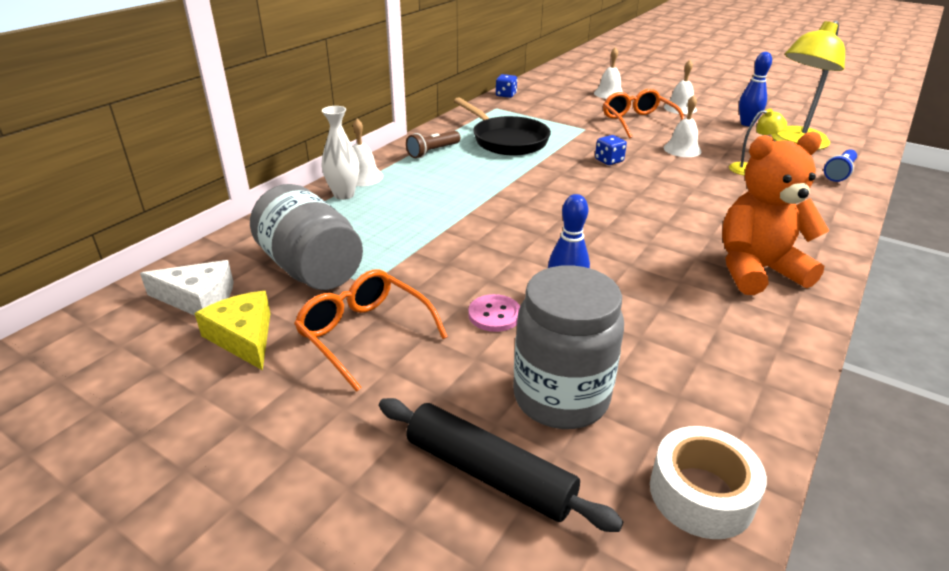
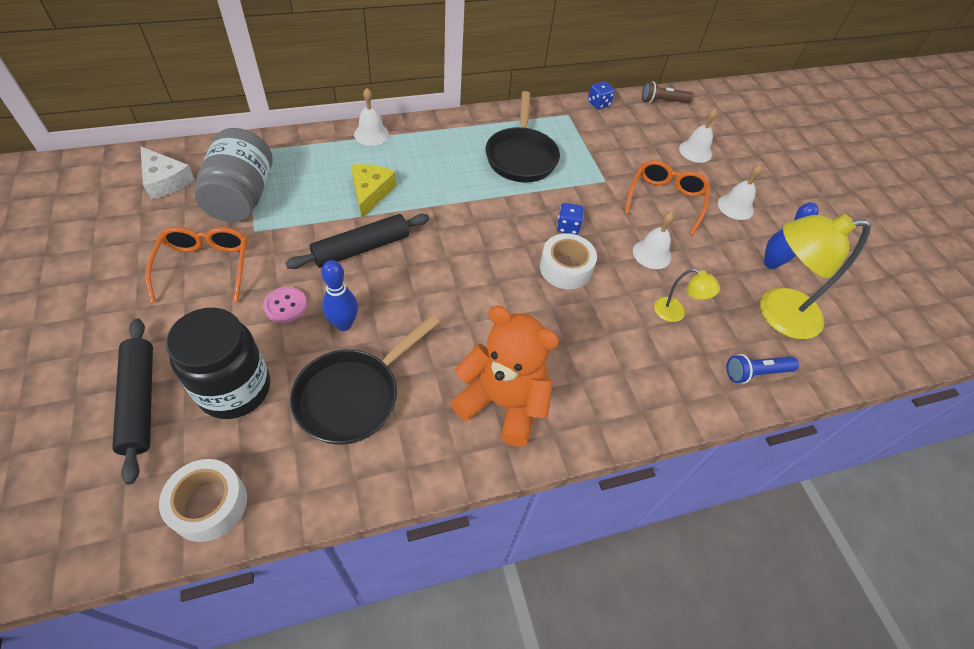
camera: 35 degrees right, 20 degrees up
(244, 337) = (152, 224): yellow cheese -> yellow cheese (370, 192)
(344, 195) = (338, 144): white vase -> none
(433, 152) = (450, 137): brown flashlight -> brown flashlight (663, 101)
(488, 245) = (361, 248): none -> black rolling pin
(561, 397) = (235, 389): grey jar -> black jar
(649, 181) = (565, 268): none -> white tape
(660, 334) = (353, 396): none -> black pan

